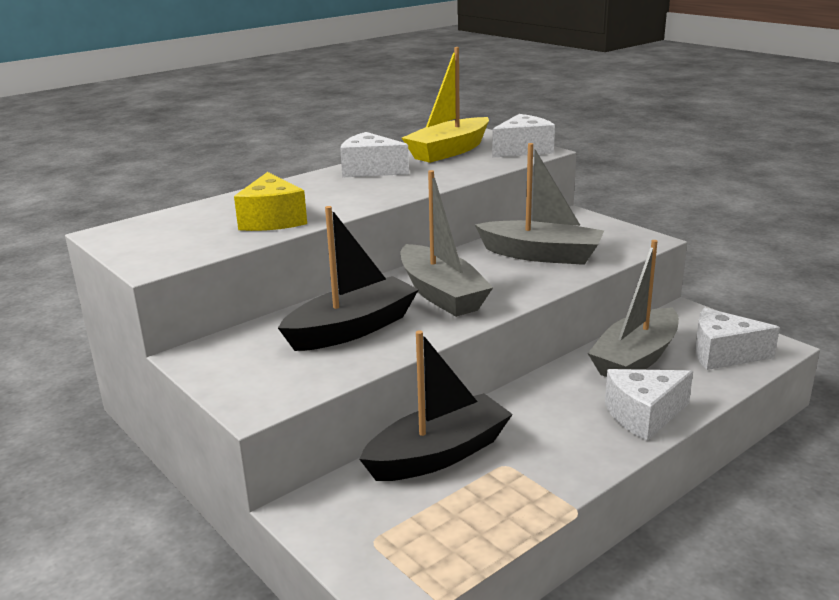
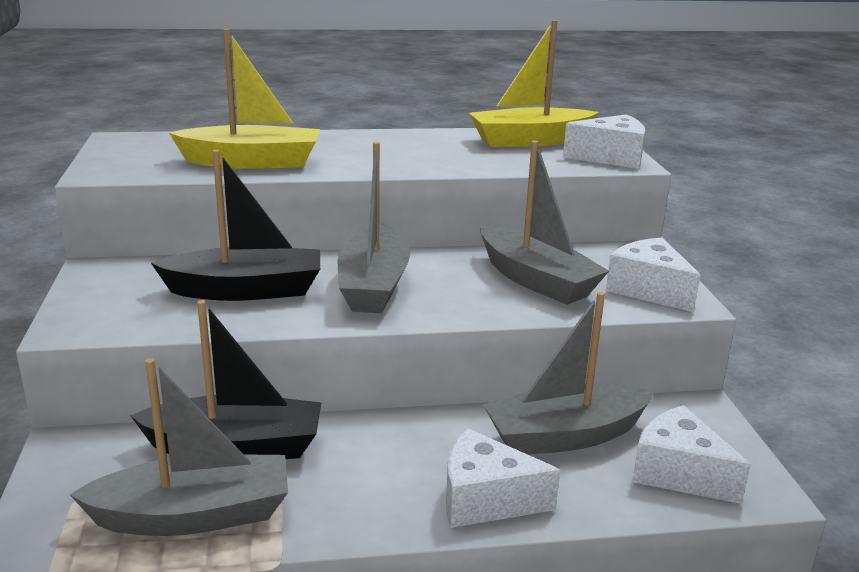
camera: 30 degrees right, 0 degrees up
(272, 220) = (252, 162): yellow cheese -> yellow boat
(370, 170) = (419, 140): white cheese -> white cheese (648, 290)
(478, 509) = (194, 515): none -> grey boat

